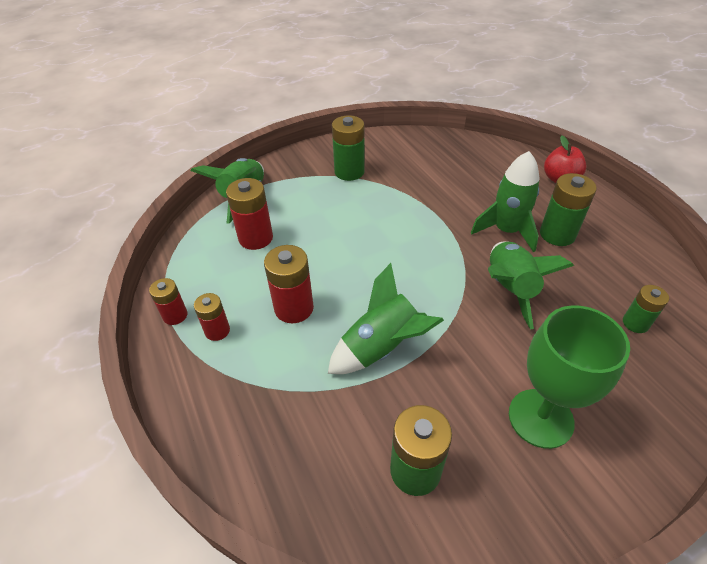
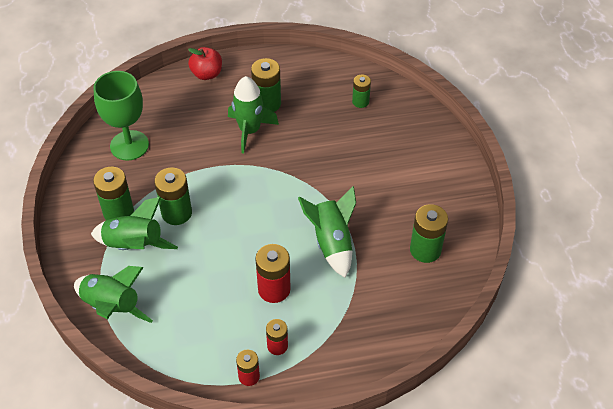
camera: 75 degrees left, 5 degrees up
(256, 238) = (178, 304): red battery -> none
(365, 207) = (176, 213): none -> green battery
(509, 289) = (307, 152): green rocket -> green rocket (134, 245)
(540, 418) = (410, 177): green goblet -> green goblet (129, 145)

